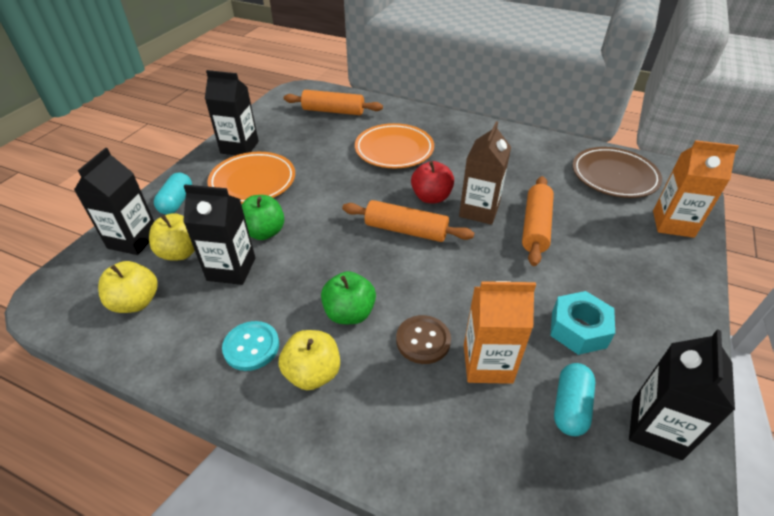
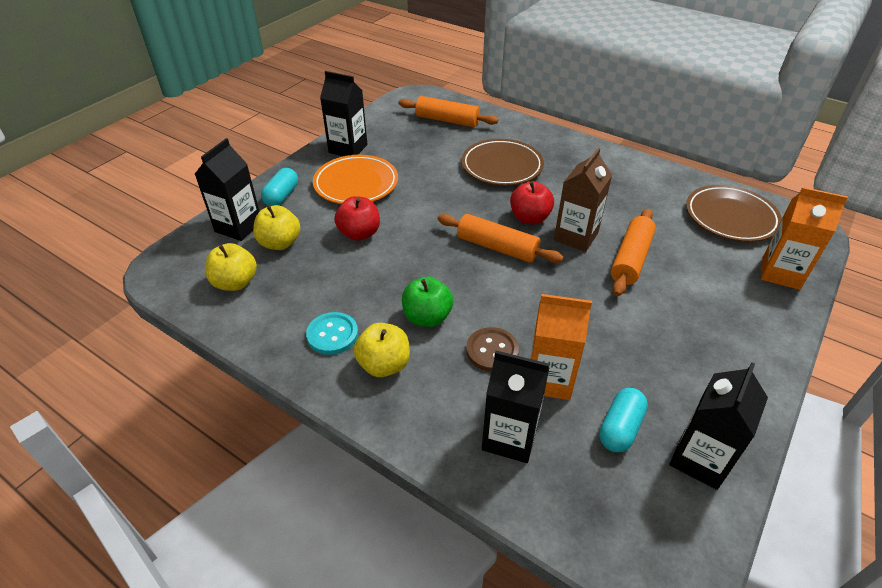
camera: 10 degrees right, 0 degrees up
(231, 269) = (324, 264): black carton -> black carton (509, 437)
(264, 232) = (359, 233): green apple -> red apple
(394, 150) = (502, 166): orange plate -> brown plate
(578, 329) = (648, 361): turquoise nut -> none

